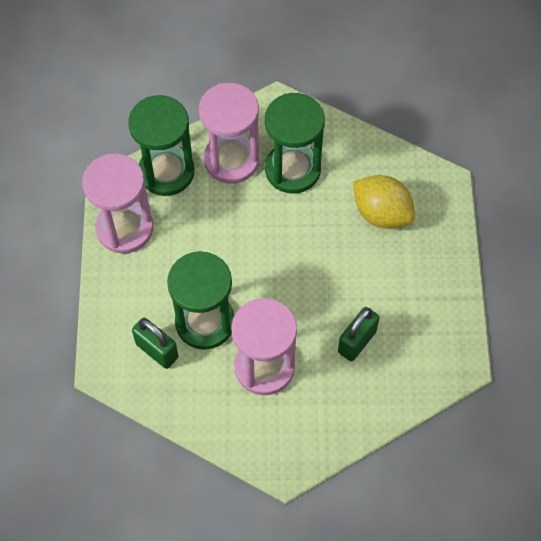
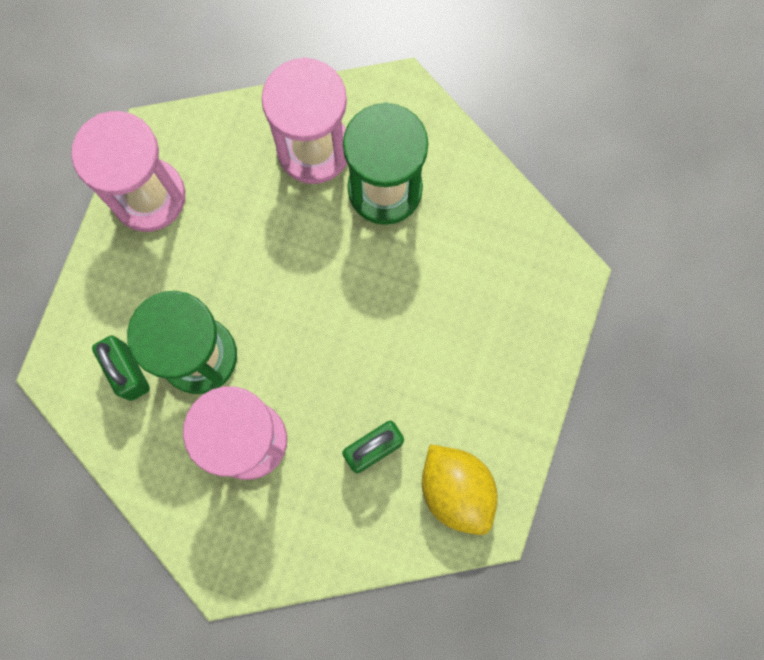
camera: 20 degrees right, 15 degrees up
(166, 172) = (227, 138): green hourglass -> none
(381, 213) = (473, 288): yellow lemon -> yellow lemon (456, 490)

